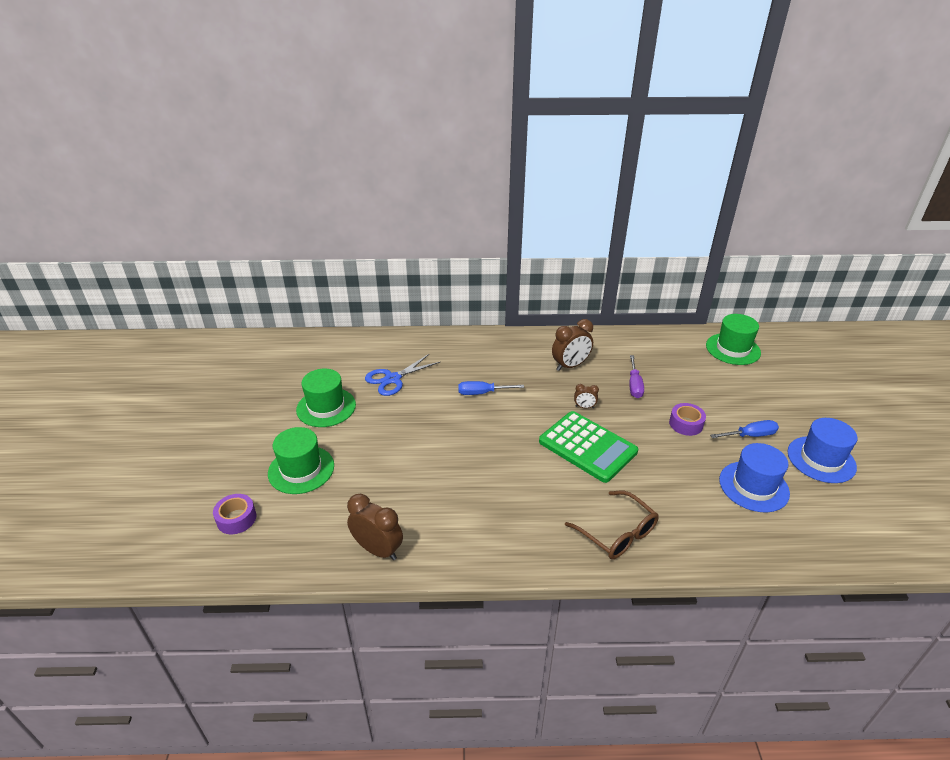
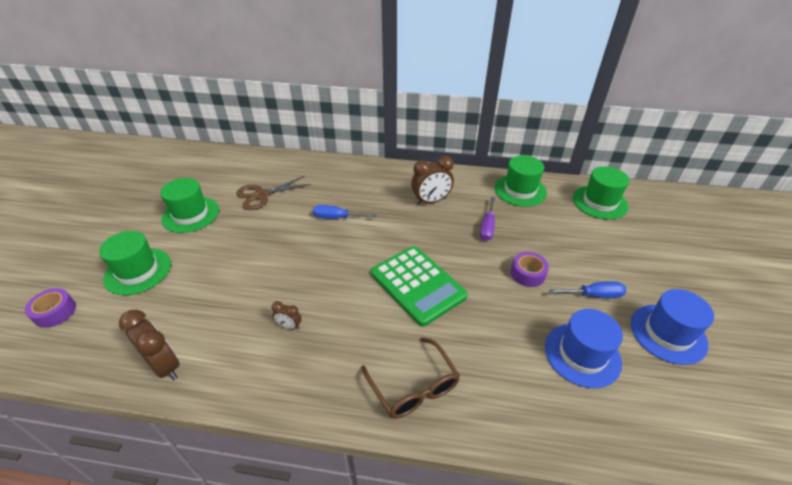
camera: 10 degrees right, 5 degrees up
(392, 379) = (262, 195): blue scissors -> brown scissors
(584, 407) = (429, 243): brown clock -> brown clock (289, 326)
(654, 345) = (520, 190): none -> green hat

